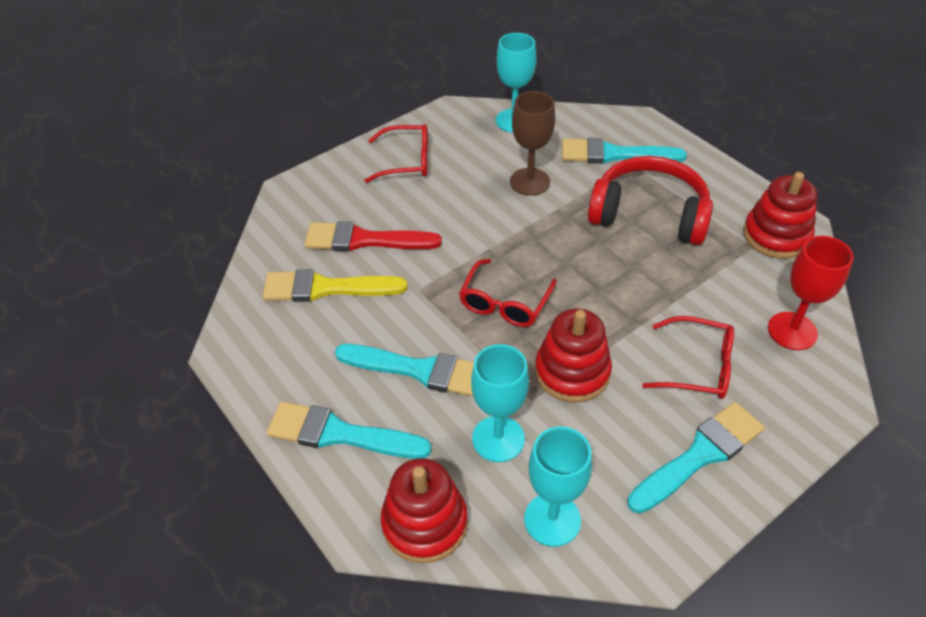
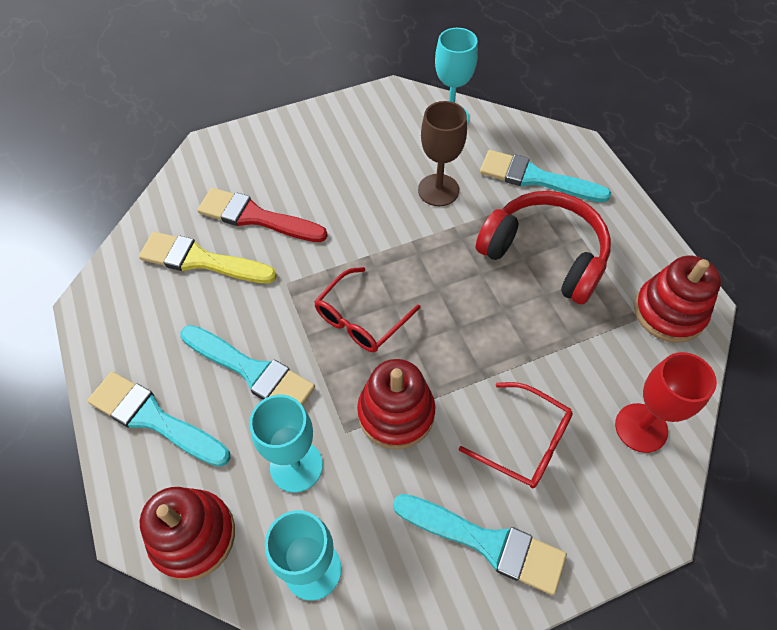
camera: 15 degrees right, 10 degrees up
(407, 161) = (329, 140): red glasses -> none
(700, 455) = (486, 542): turquoise brush -> turquoise brush turned 45 degrees clockwise

